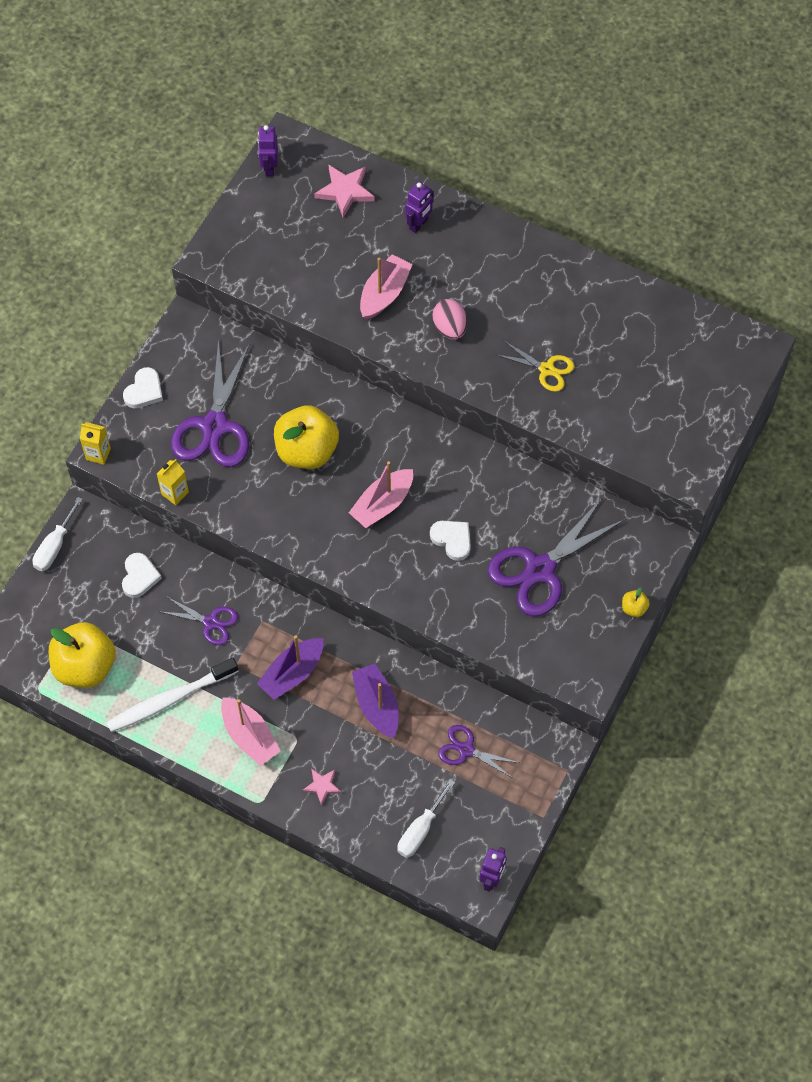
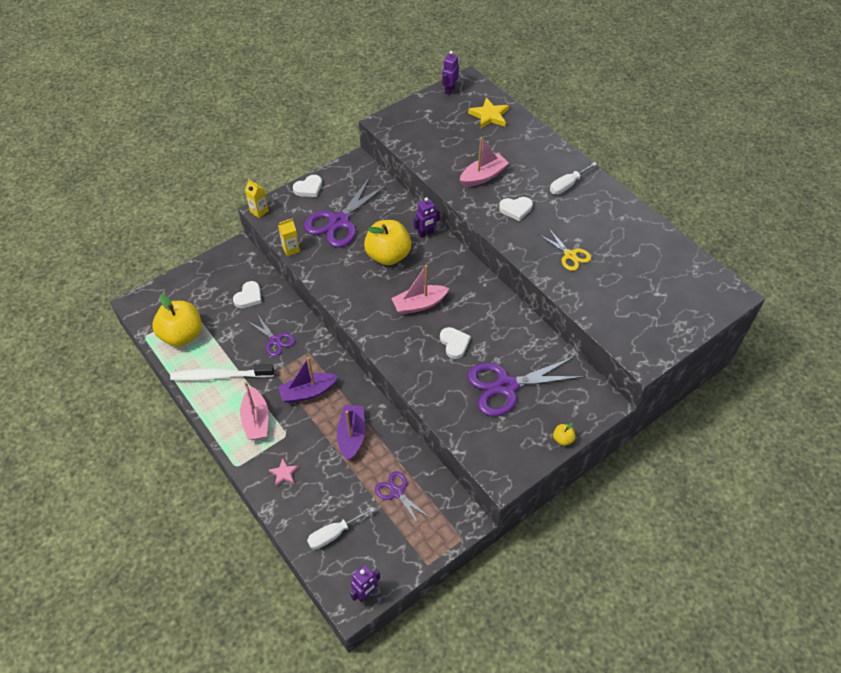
camera: 25 degrees right, 10 degrees down
(54, 546) = (210, 261): white screwdriver -> white screwdriver (567, 185)
(345, 191) = (489, 116): pink star -> yellow star
(419, 224) = (527, 147): purple robot -> purple robot (426, 233)
(450, 328) = (516, 209): pink egg -> white heart

